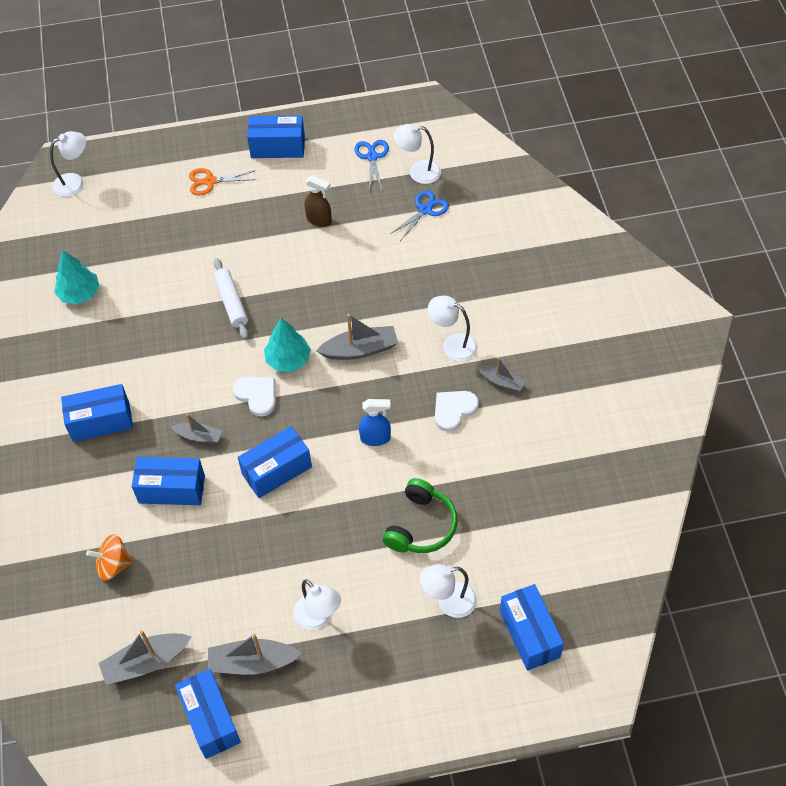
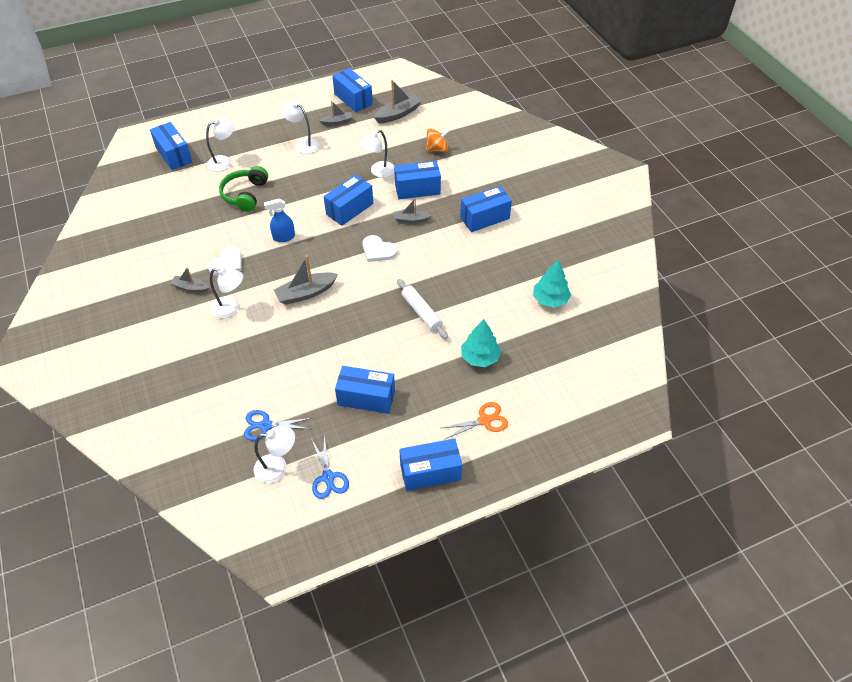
camera: 165 degrees right, 5 degrees down
(75, 182) = (614, 397): white lamp -> white lamp (378, 172)
(252, 662) = (337, 122): grey boat -> grey boat, size x0.62
(288, 359) = (361, 277): turquoise tree -> turquoise tree (480, 357)
(319, 220) = (366, 398): brown spray bottle -> blue box
(425, 210) = (265, 425): blue scissors -> blue scissors turned 60 degrees clockwise

